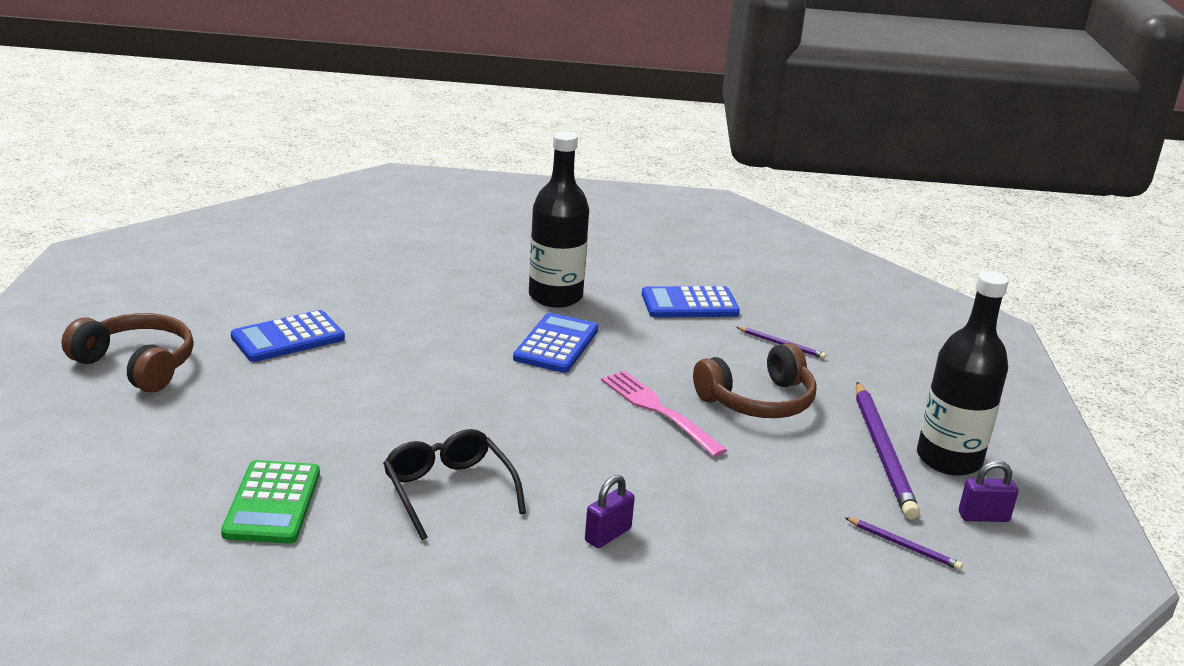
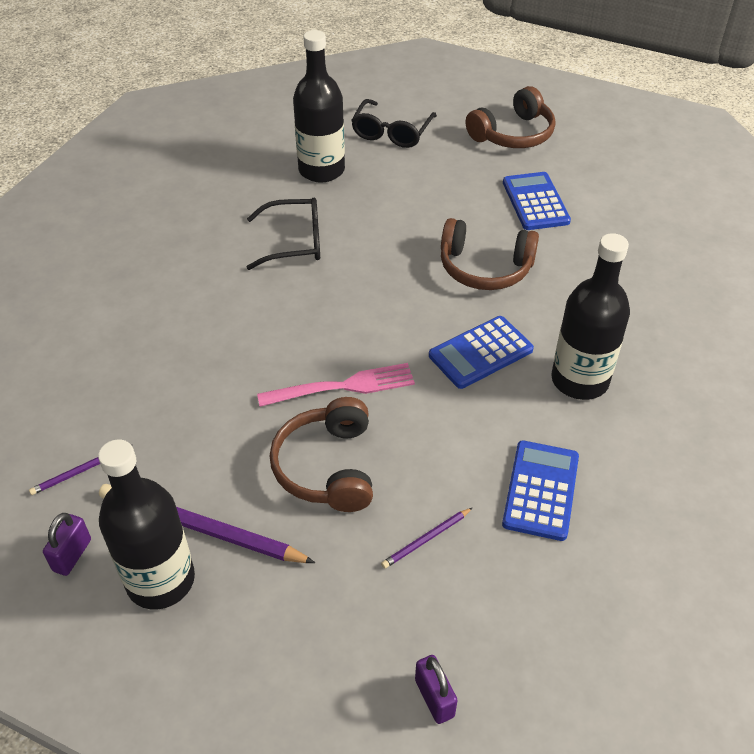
camera: 115 degrees right, 20 degrees up
(152, 459) = (391, 132): none -> black glasses
(272, 503) = (321, 170): green calculator -> black bottle
(425, 355) = (485, 268): none -> brown headphones
(556, 344) = (481, 353): blue calculator -> blue calculator turned 105 degrees clockwise
(608, 535) = (202, 304): purple padlock -> purple padlock (434, 698)

